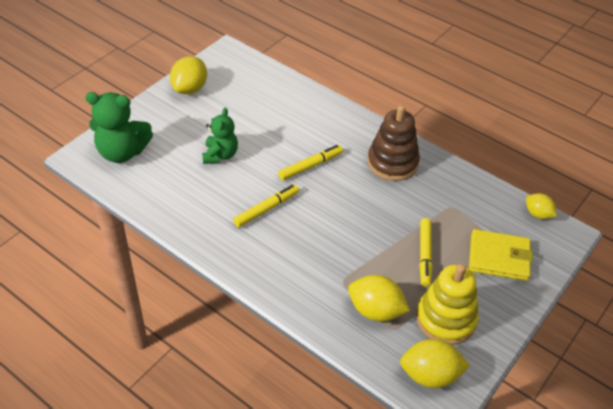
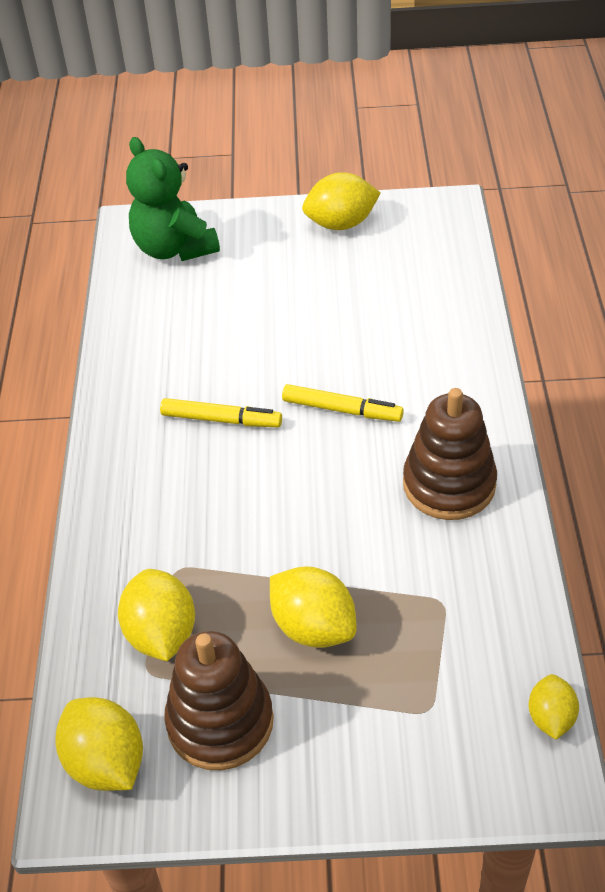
camera: 55 degrees right, 0 degrees up
(220, 155) = (263, 322): green teddy bear -> none
(425, 255) = (313, 627): yellow marker -> yellow lemon
(446, 319) = (220, 722): yellow stacking toy -> brown stacking toy
(499, 257) = (402, 718): yellow wallet -> none

